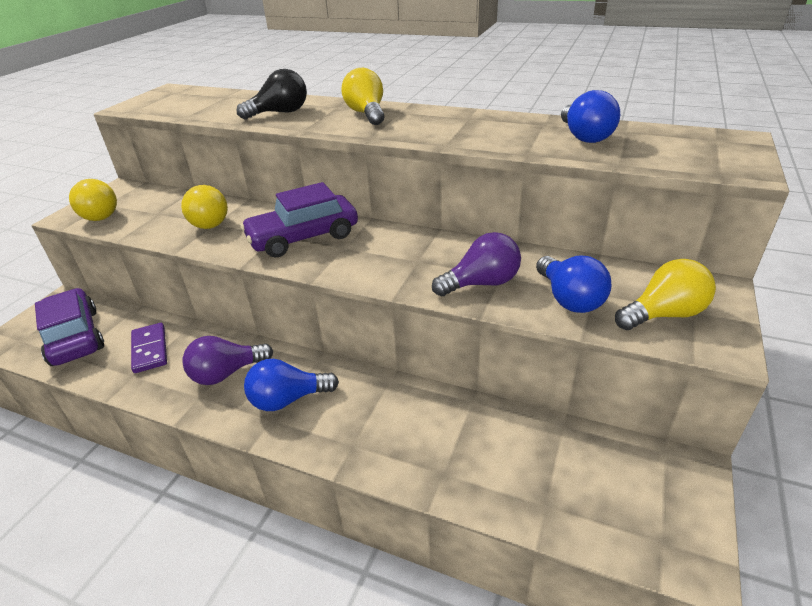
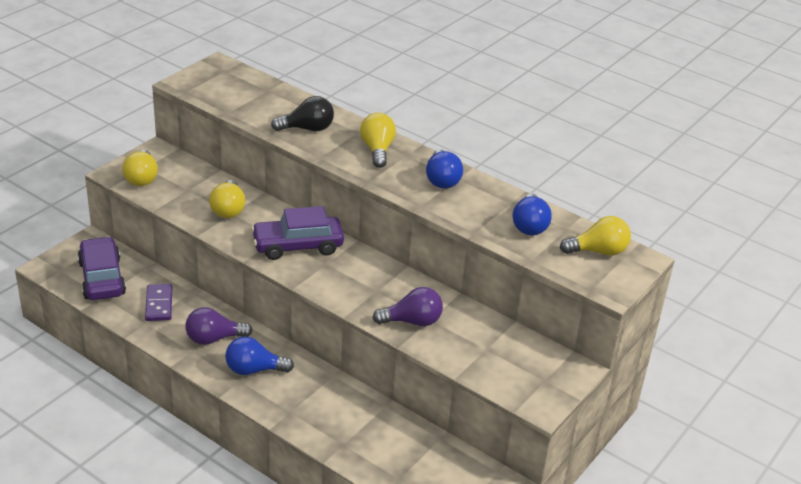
camera: 10 degrees right, 0 degrees up
(569, 299) = (466, 349): blue light bulb -> blue light bulb (442, 180)
(663, 314) = (521, 377): yellow light bulb -> yellow light bulb (598, 251)

